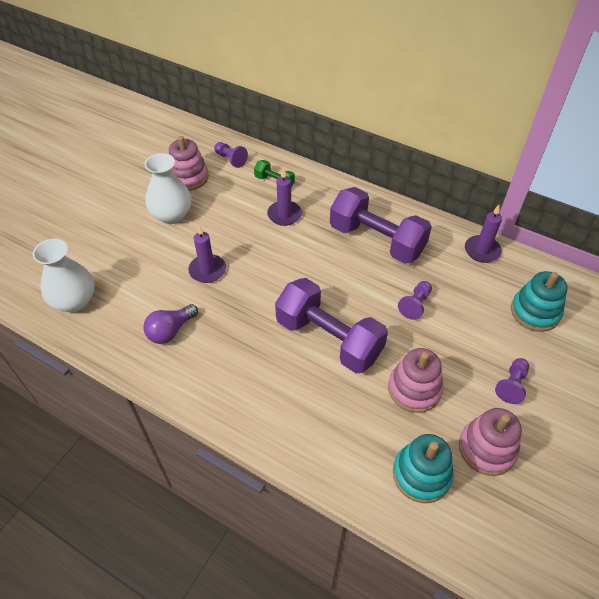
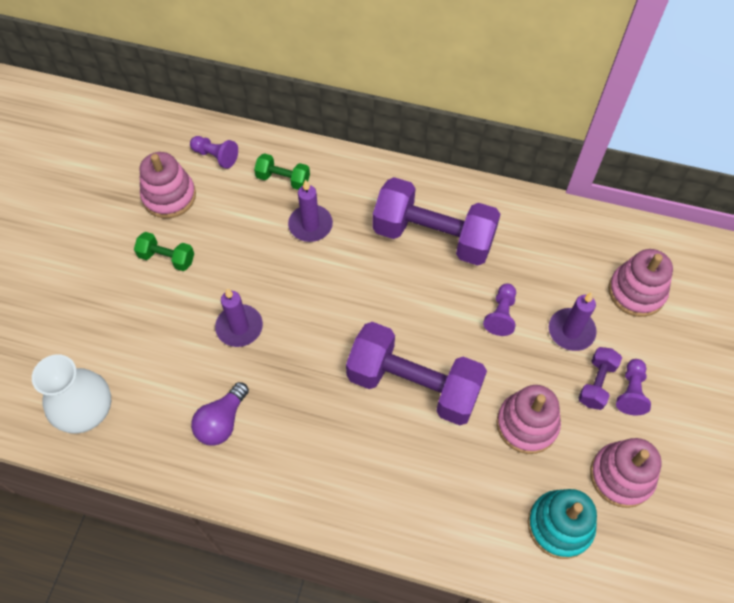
camera: 15 degrees left, 10 degrees up
(172, 215) = (167, 258): white vase -> green dumbbell
(482, 250) = (559, 222): purple candle -> purple candle (571, 331)
(483, 372) = (596, 383): none -> purple dumbbell
(535, 312) = (636, 292): turquoise stacking toy -> pink stacking toy

